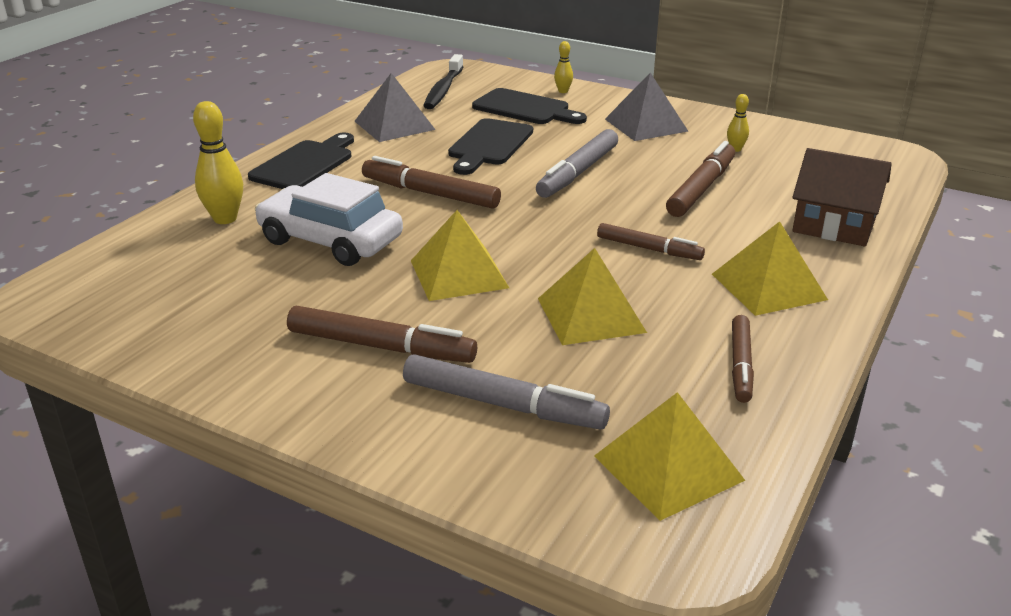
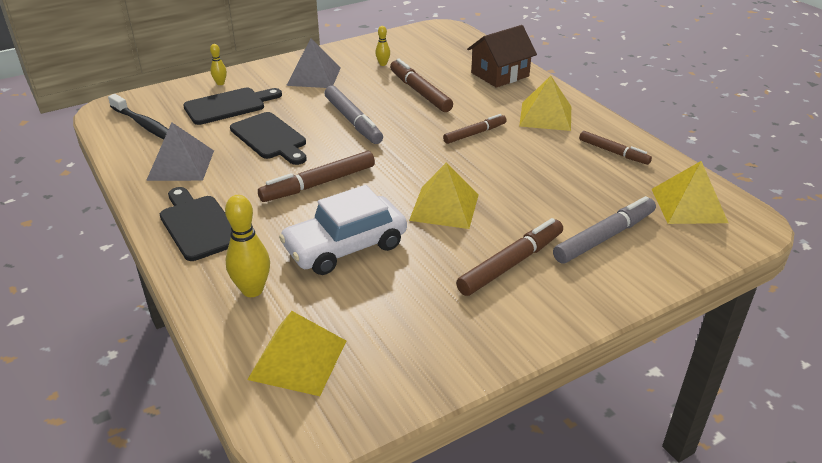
camera: 60 degrees left, 5 degrees up
(590, 315) = (532, 177): yellow pyramid -> yellow pyramid (298, 359)

